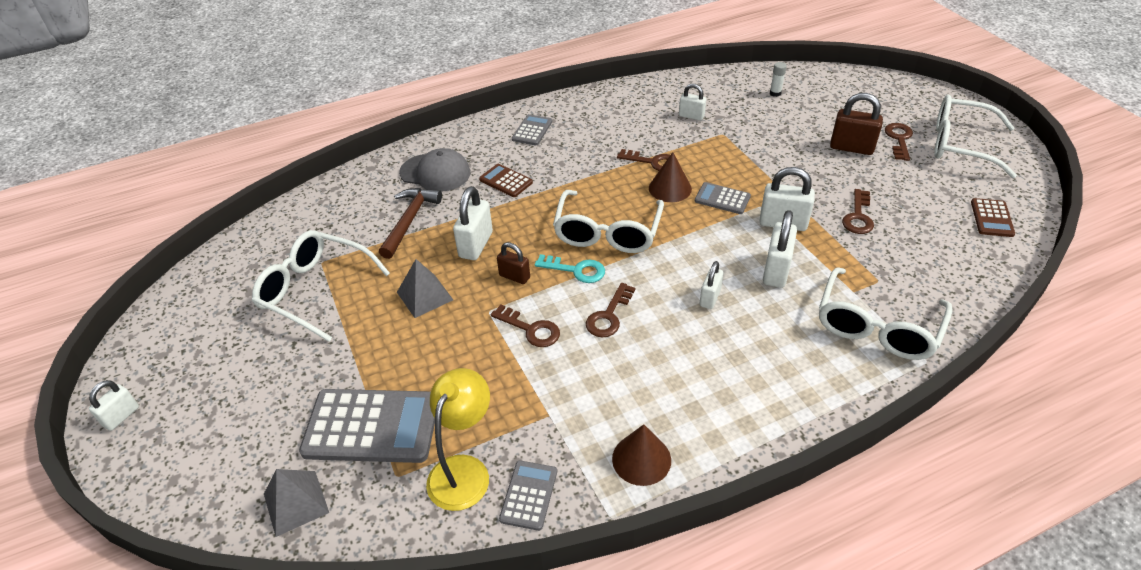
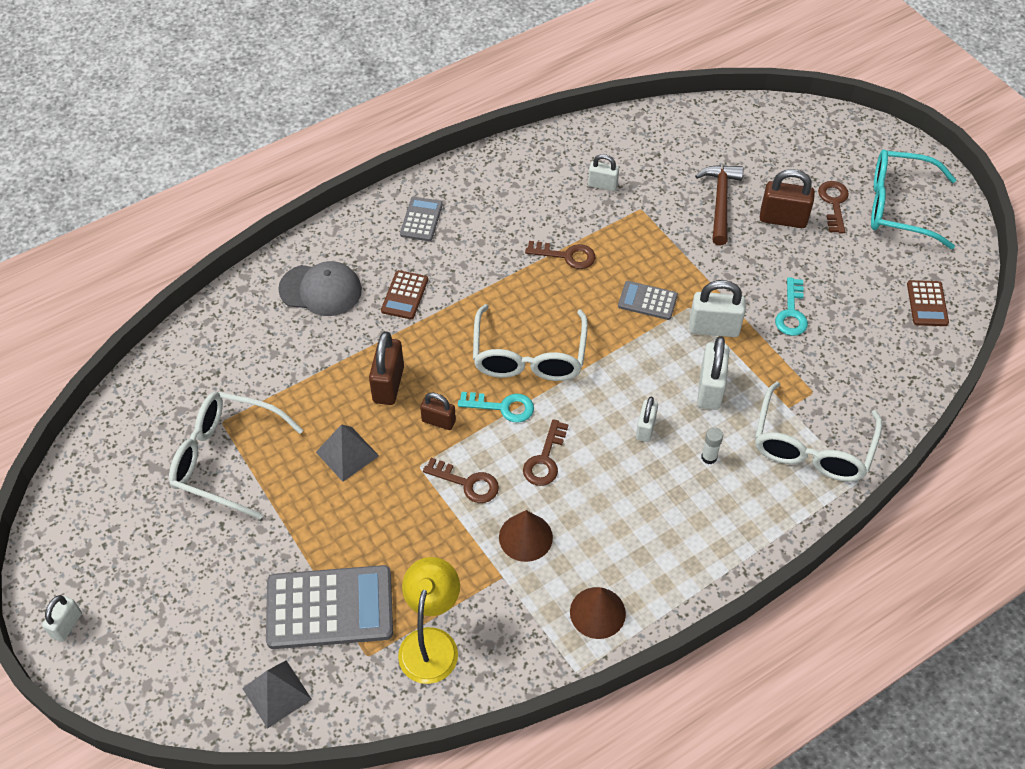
camera: 10 degrees left, 10 degrees up
(409, 221) = (307, 359): brown hammer -> brown hammer (720, 202)
(476, 245) = (388, 384): white padlock -> brown padlock
(506, 181) = (404, 295): brown calculator -> brown calculator turned 105 degrees counterclockwise
(529, 495) = (497, 660): grey calculator -> none
(670, 188) = (589, 291): brown cone -> brown cone (525, 537)
(775, 93) = (695, 144): white glue stick -> white glue stick (709, 457)
(858, 216) = (791, 313): brown key -> turquoise key
(959, 145) = (898, 206): white glasses -> turquoise glasses

